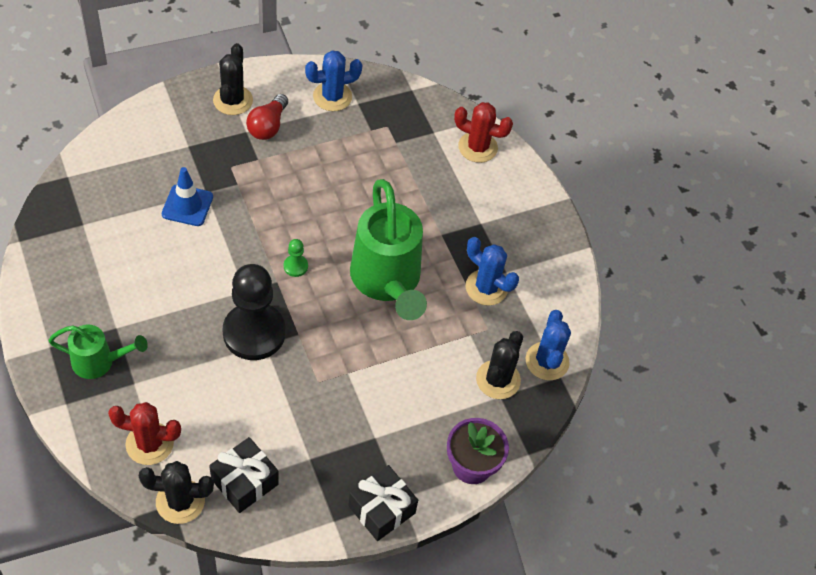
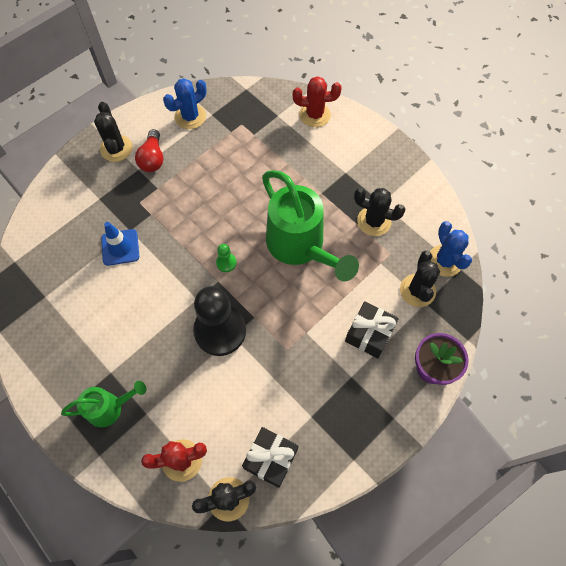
camera: 15 degrees left, 10 degrees up
(381, 509) = (384, 434): black gift -> black gift (369, 334)
(486, 287) = (374, 221): blue cactus -> black cactus

